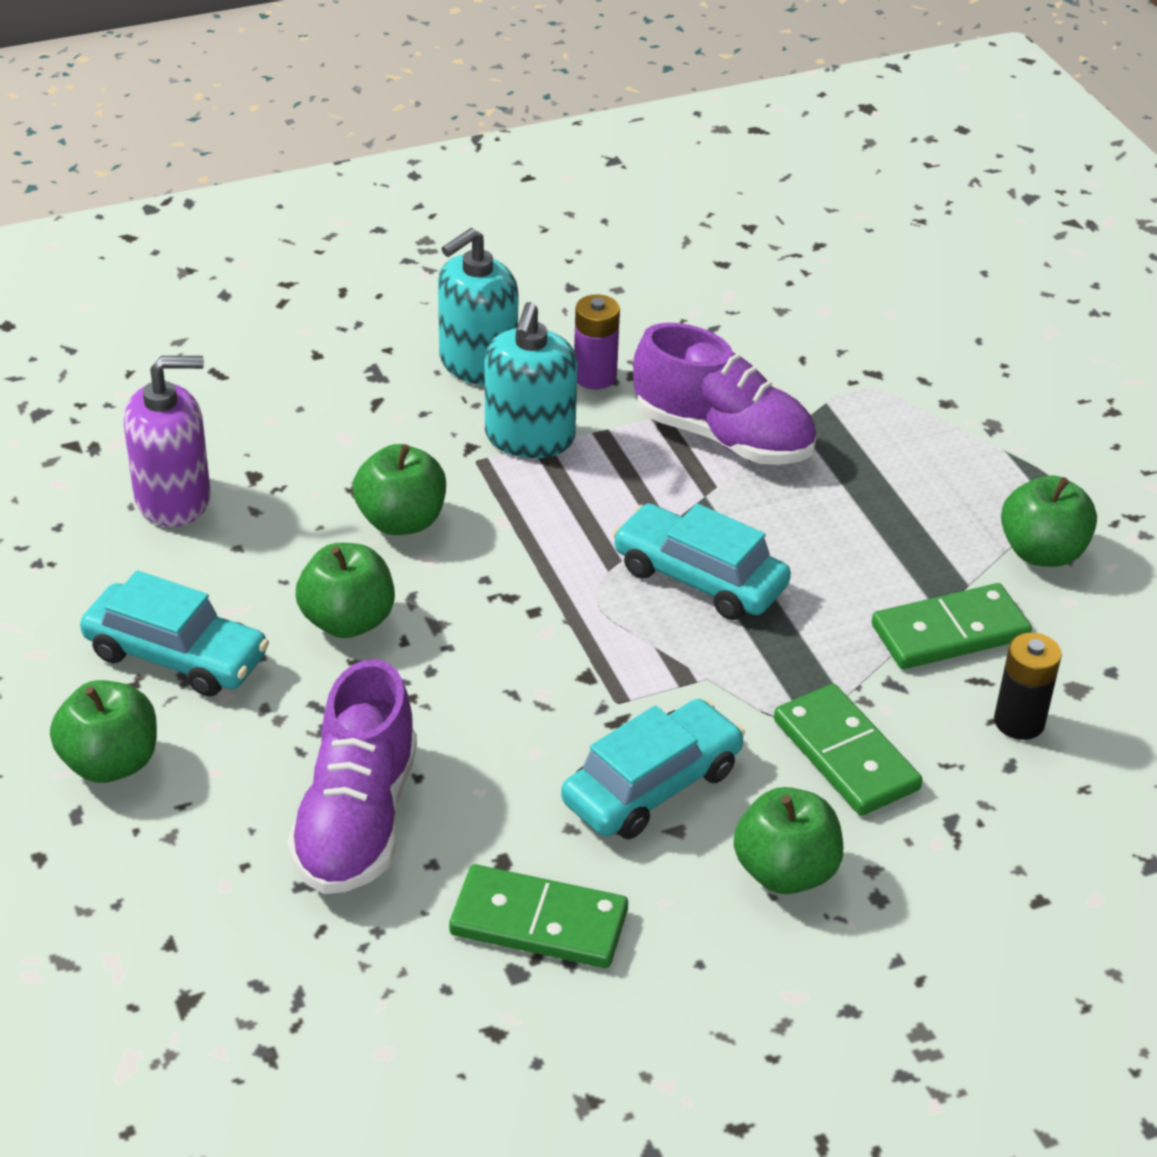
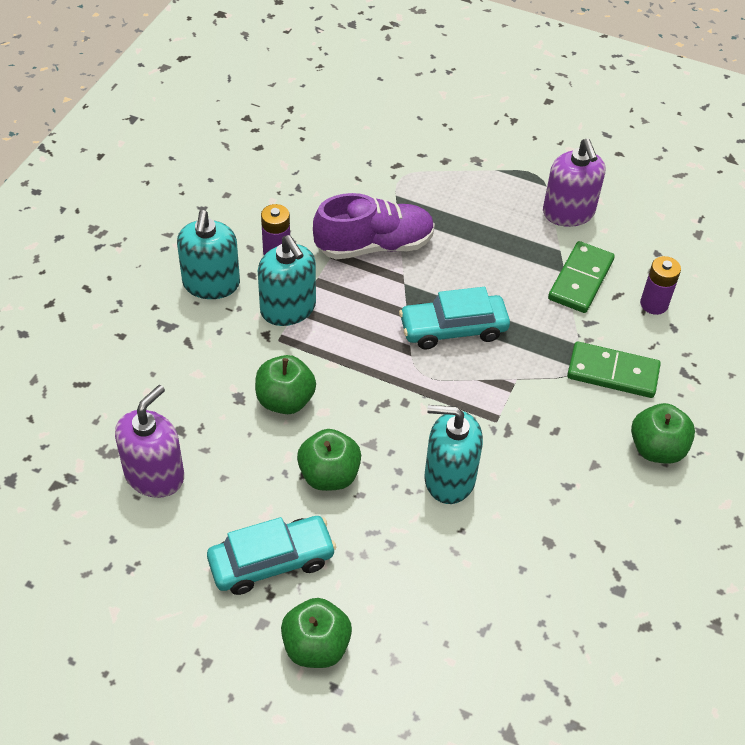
camera: 45 degrees left, 10 degrees up
(357, 820) = (464, 576): purple shoe -> none
(476, 718) = (449, 478): none -> turquoise soap dispenser
(538, 922) = (598, 558): green domino -> none
(652, 786) = (560, 451): turquoise car -> none
(1019, 722) = (654, 304): black battery -> purple battery
(1042, 552) = (568, 213): green apple -> purple soap dispenser

